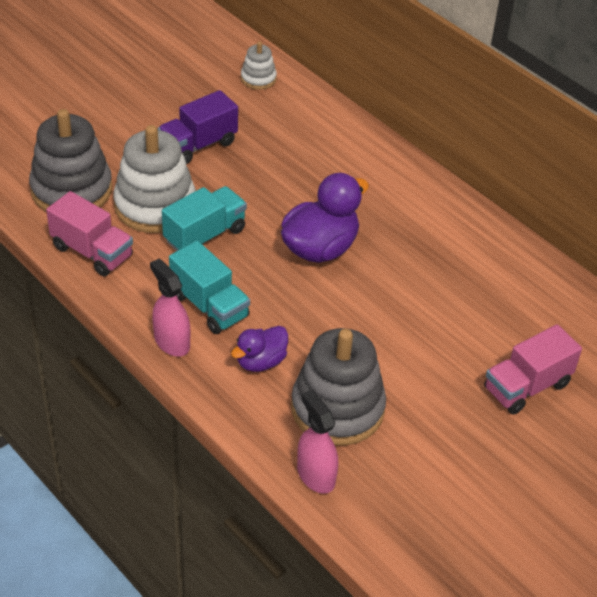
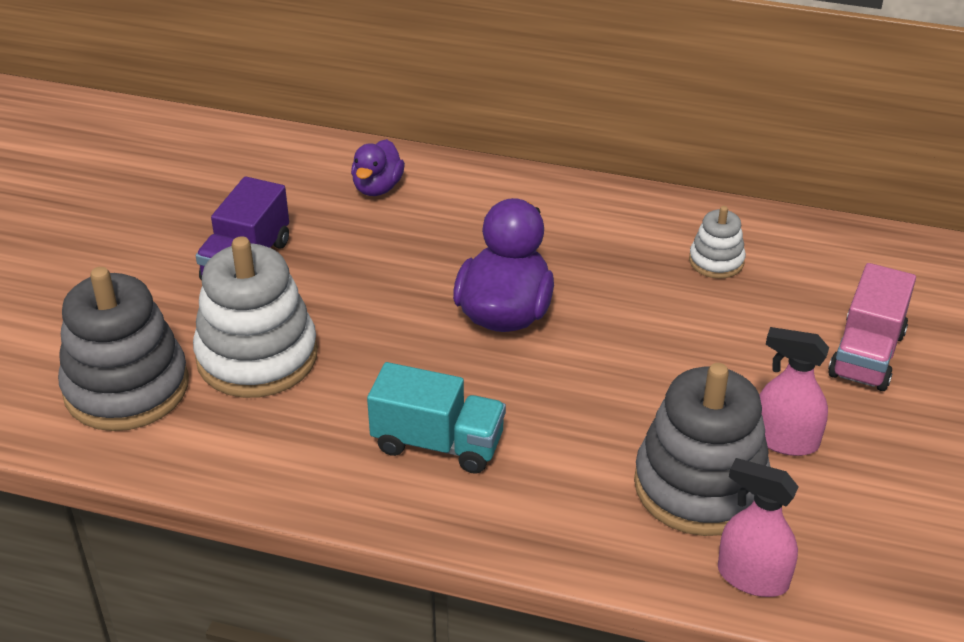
camera: 30 degrees left, 5 degrees down
(92, 252) = (225, 451): pink truck -> none
(172, 342) = (432, 511): pink spray bottle -> pink spray bottle (785, 440)
(205, 235) = (353, 362): turquoise truck -> none
(258, 79) = (251, 156): white stacking toy -> white stacking toy (716, 261)
(261, 362) = (562, 478): purple duck -> purple duck (377, 187)

